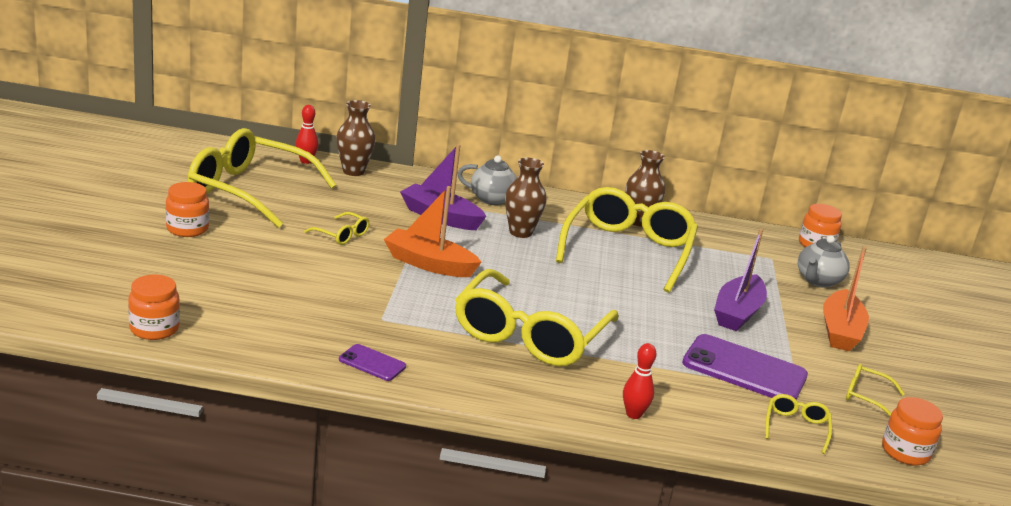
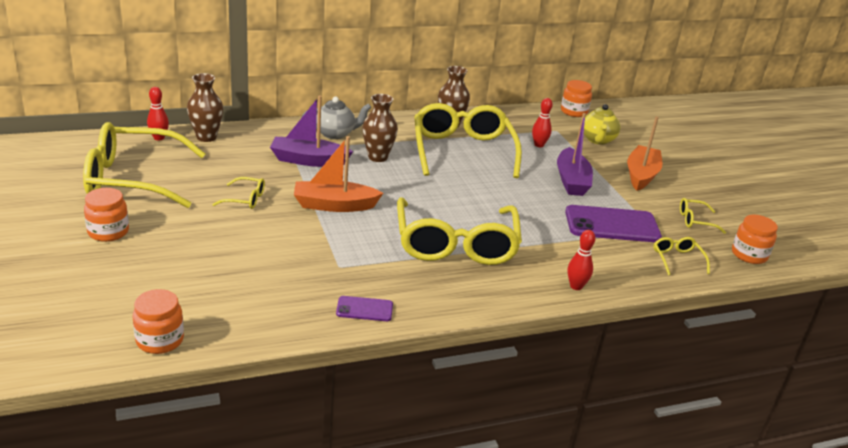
camera: 25 degrees left, 5 degrees up
(732, 267) = (539, 145): none -> red bowling pin
(818, 281) = (597, 140): grey teapot -> yellow teapot
(840, 331) = (641, 175): orange boat -> orange boat turned 150 degrees counterclockwise

